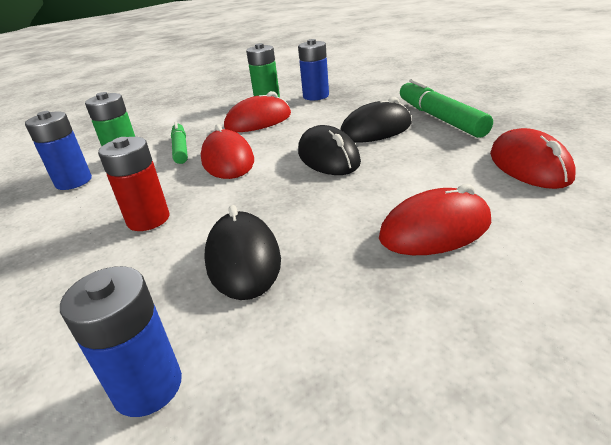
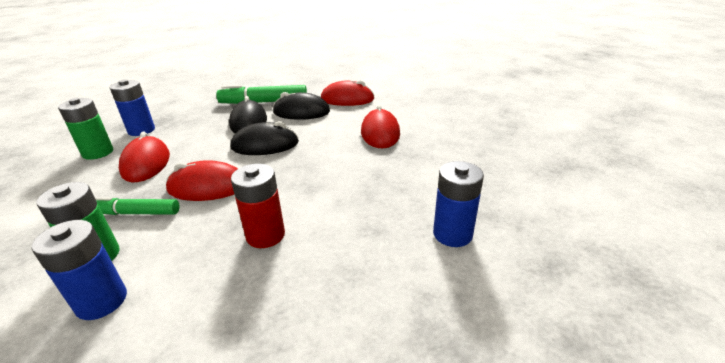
camera: 75 degrees left, 0 degrees up
(243, 260) = (361, 193): black mouse -> black mouse (301, 112)

